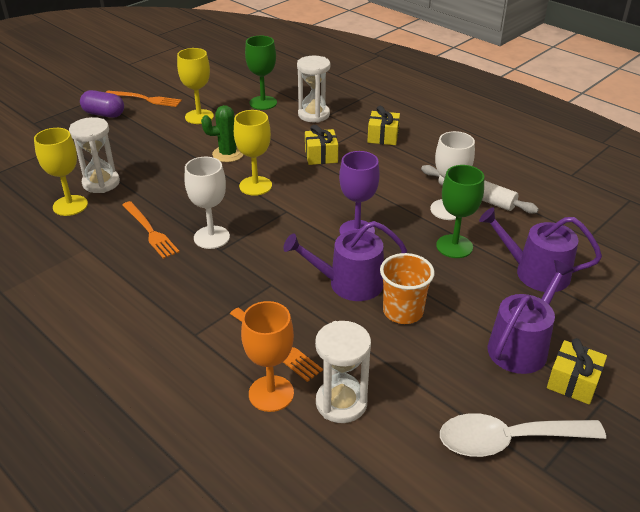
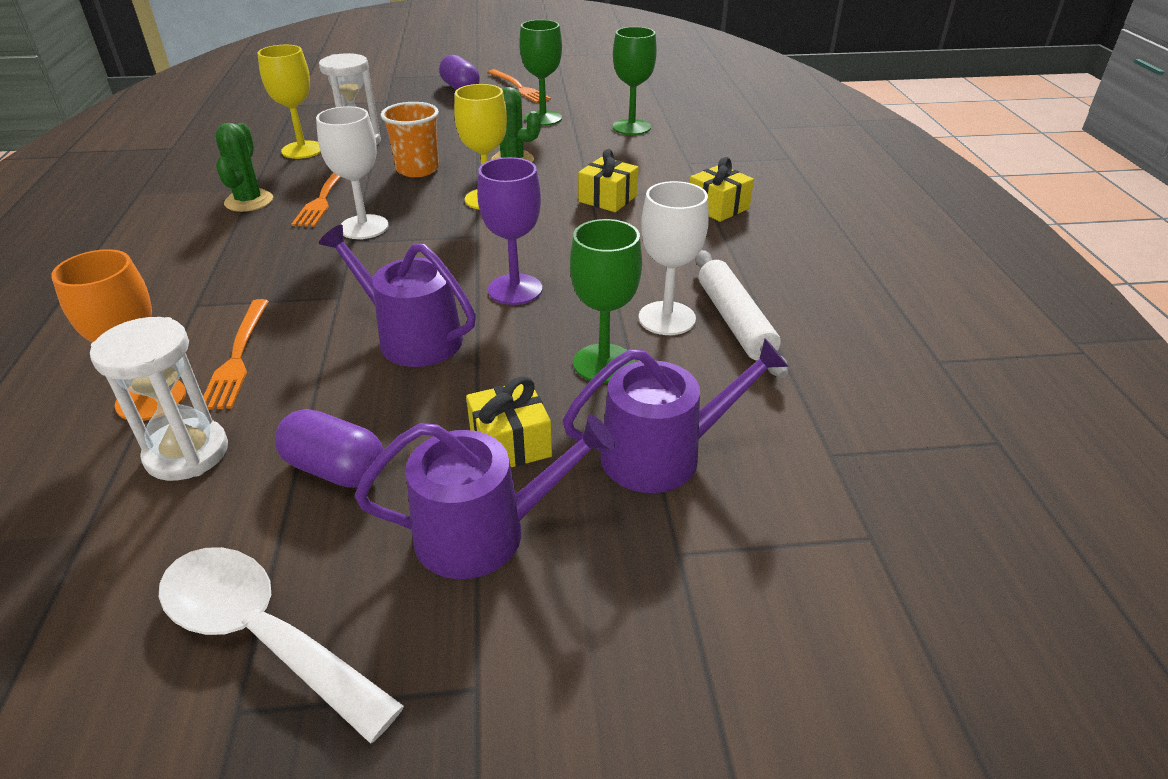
camera: 40 degrees right, 0 degrees up
(101, 257) = (249, 201): none -> green cactus
(199, 117) = (543, 118): yellow goblet -> green goblet
(313, 115) = (670, 156): white hourglass -> none
(403, 311) = (415, 400): orange cup -> orange cup (417, 169)
(421, 363) = (335, 469): none -> purple capsule
(535, 272) = (663, 454): purple watering can -> purple watering can turned 105 degrees clockwise
(573, 382) = (471, 630): yellow gift -> yellow gift (510, 443)

